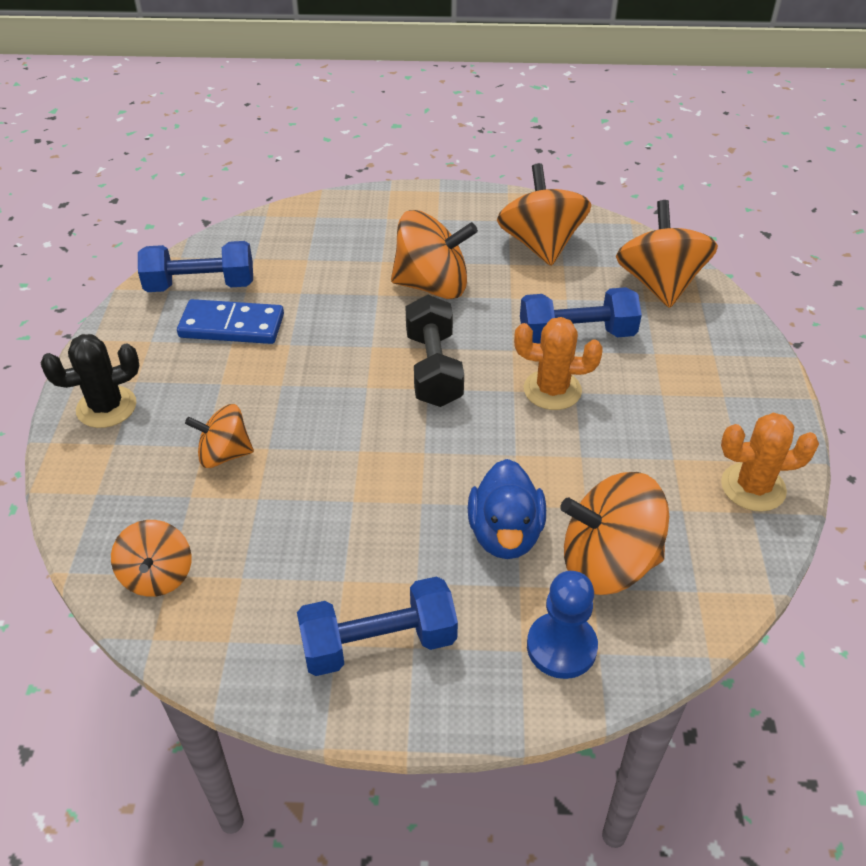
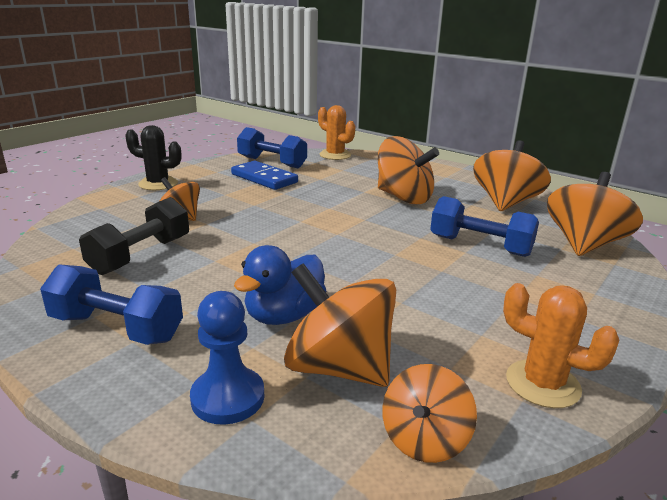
camera: 35 degrees right, 20 degrees down
(157, 576) = (67, 245): orange spinning top -> orange spinning top (424, 439)
(433, 369) = (353, 227): black dumbbell -> black dumbbell (141, 255)
(552, 390) = (424, 263): orange cactus -> orange cactus (335, 155)

